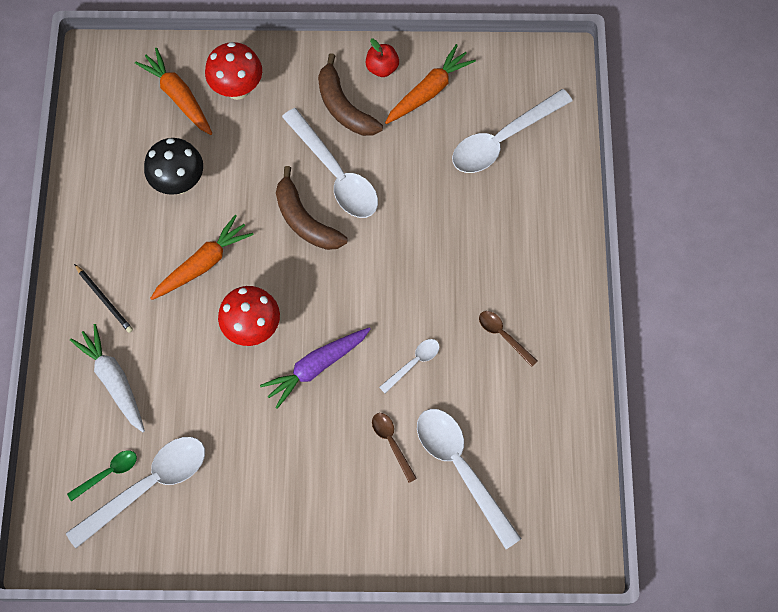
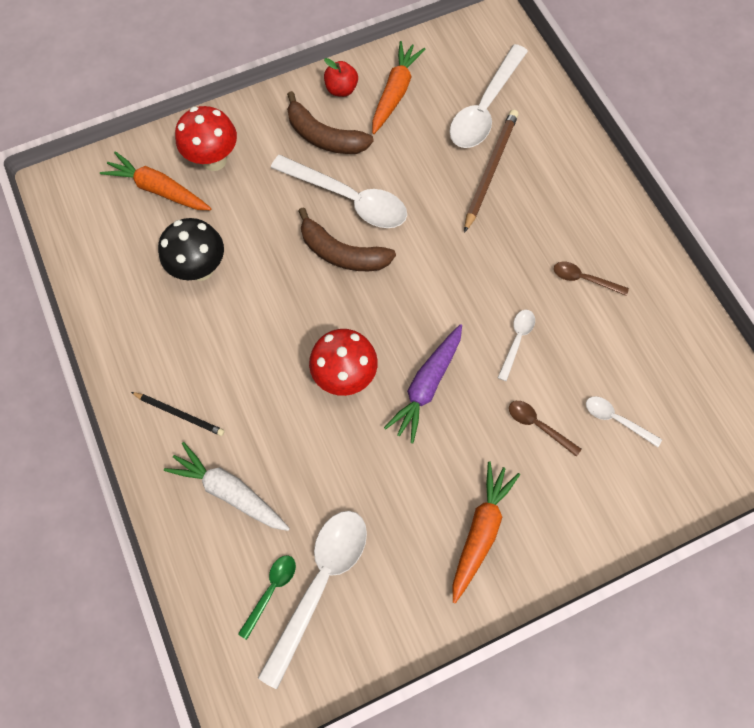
camera: 25 degrees left, 0 degrees up
(203, 263) = (263, 335): orange carrot -> orange carrot (480, 531)
(461, 468) = (616, 419): white spoon -> white spoon, size x0.49
(475, 200) = (490, 170): none -> brown pencil

